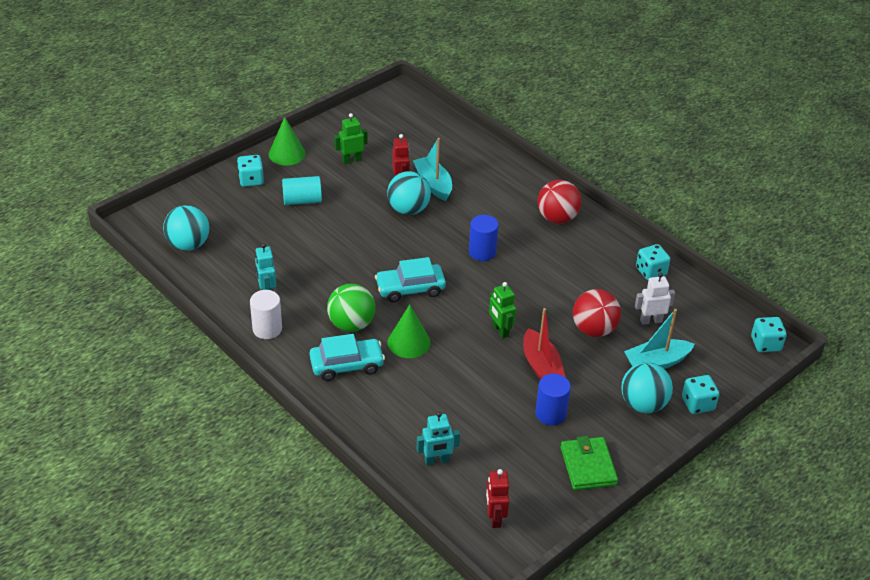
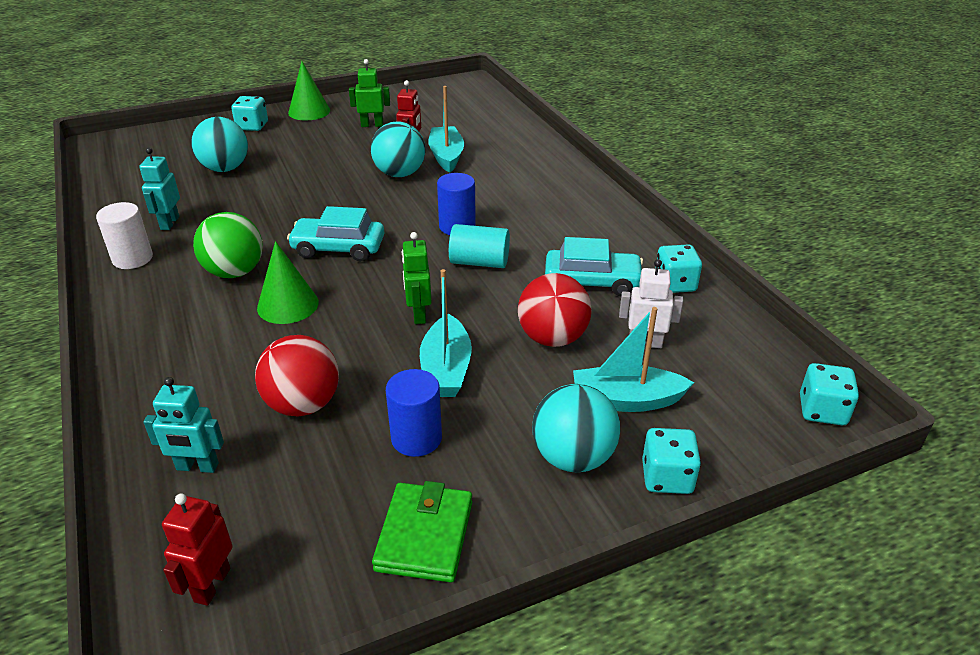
camera: 20 degrees right, 5 degrees down
(188, 245) = (133, 168): turquoise ball -> turquoise ball (225, 169)
(302, 200) = (289, 150): turquoise cylinder -> turquoise cylinder (479, 262)
(347, 365) = (187, 315): turquoise car -> turquoise car (592, 282)
(541, 366) = (446, 369): red boat -> turquoise boat
(557, 218) = (577, 208): red ball -> red ball (303, 404)

